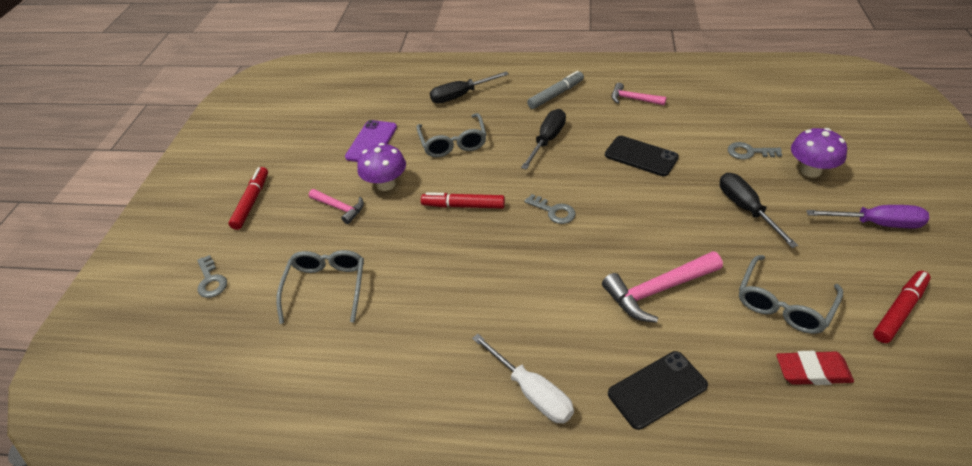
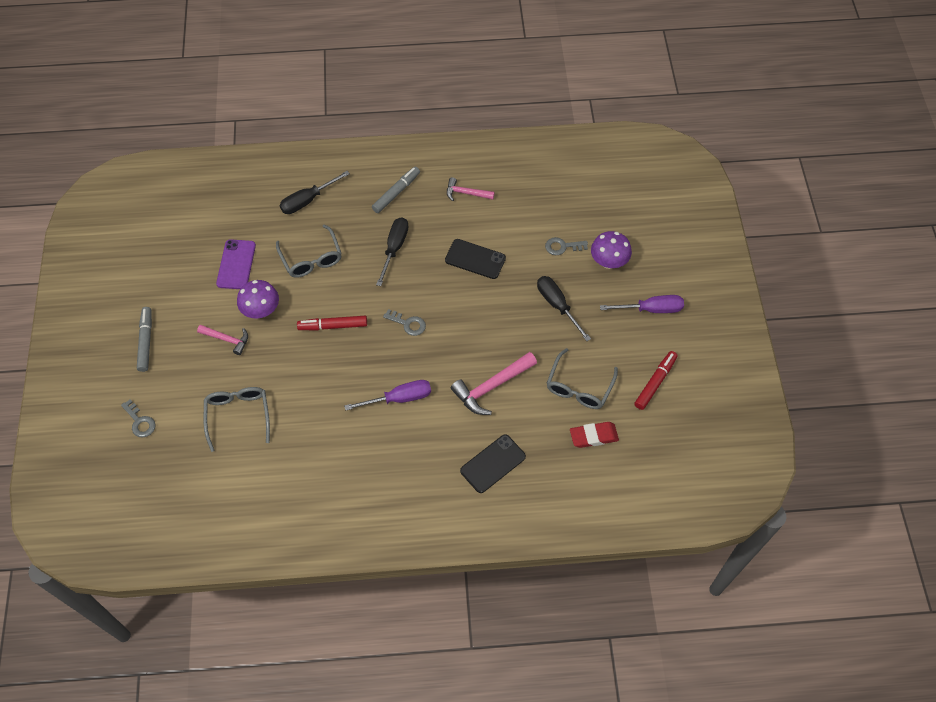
camera: 15 degrees left, 15 degrees up
(251, 202) = (146, 341): red marker -> grey marker
(532, 290) = (399, 398): none -> purple screwdriver
(532, 392) = (409, 477): white screwdriver -> none

